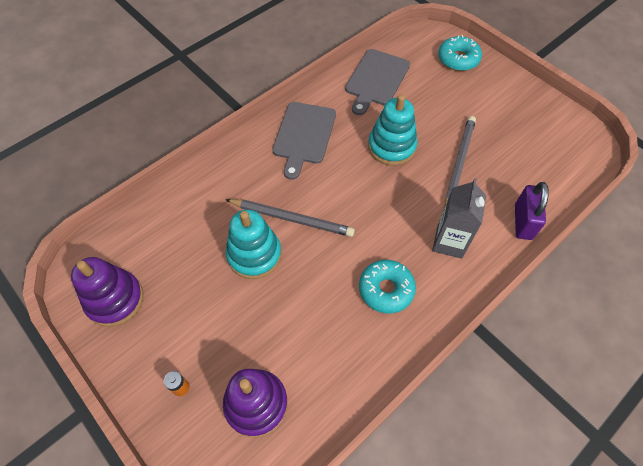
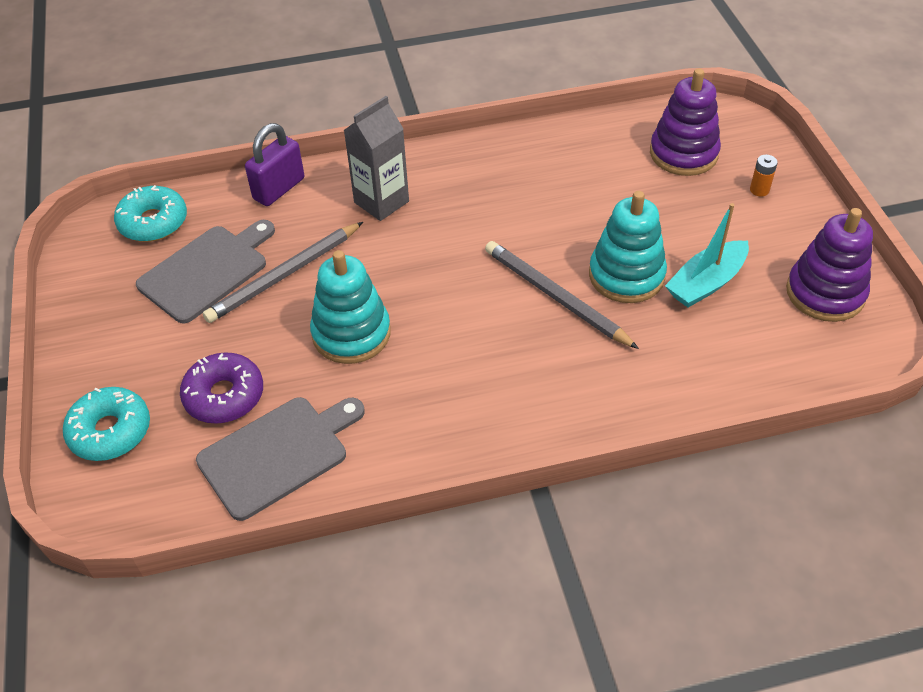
camera: 150 degrees left, 10 degrees down
(199, 272) = (706, 283): none -> turquoise boat
(304, 135) = (467, 405): grey cutting board -> grey cutting board (207, 271)
(386, 289) = (490, 188): turquoise donut -> turquoise donut (153, 222)
(424, 92) = (224, 396): none -> purple donut

